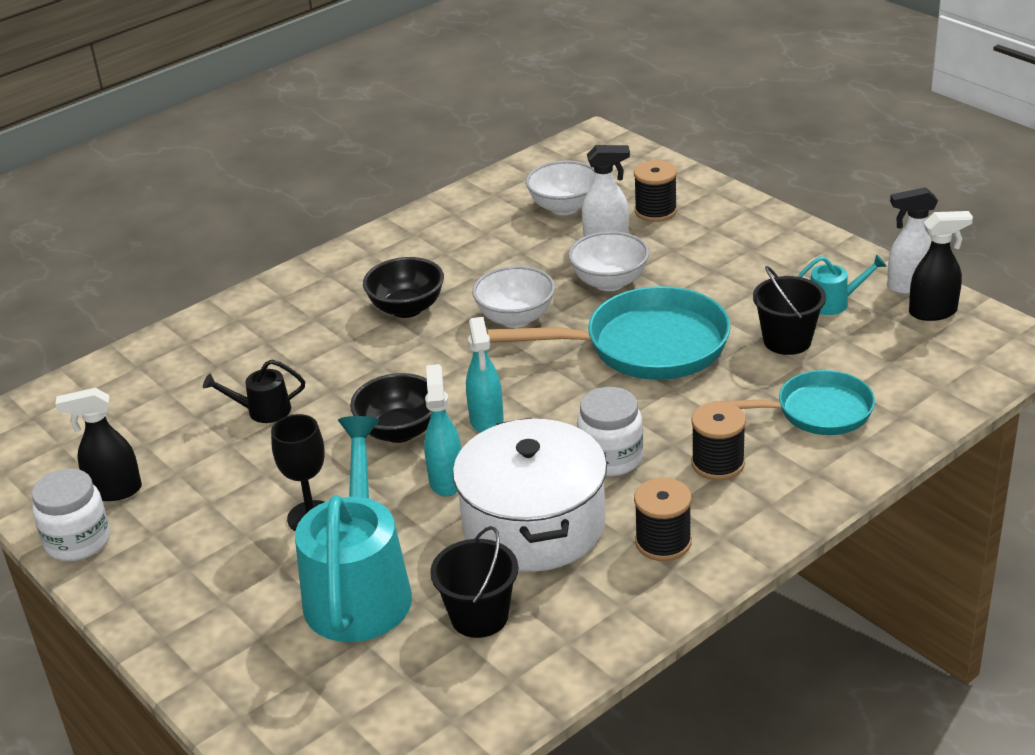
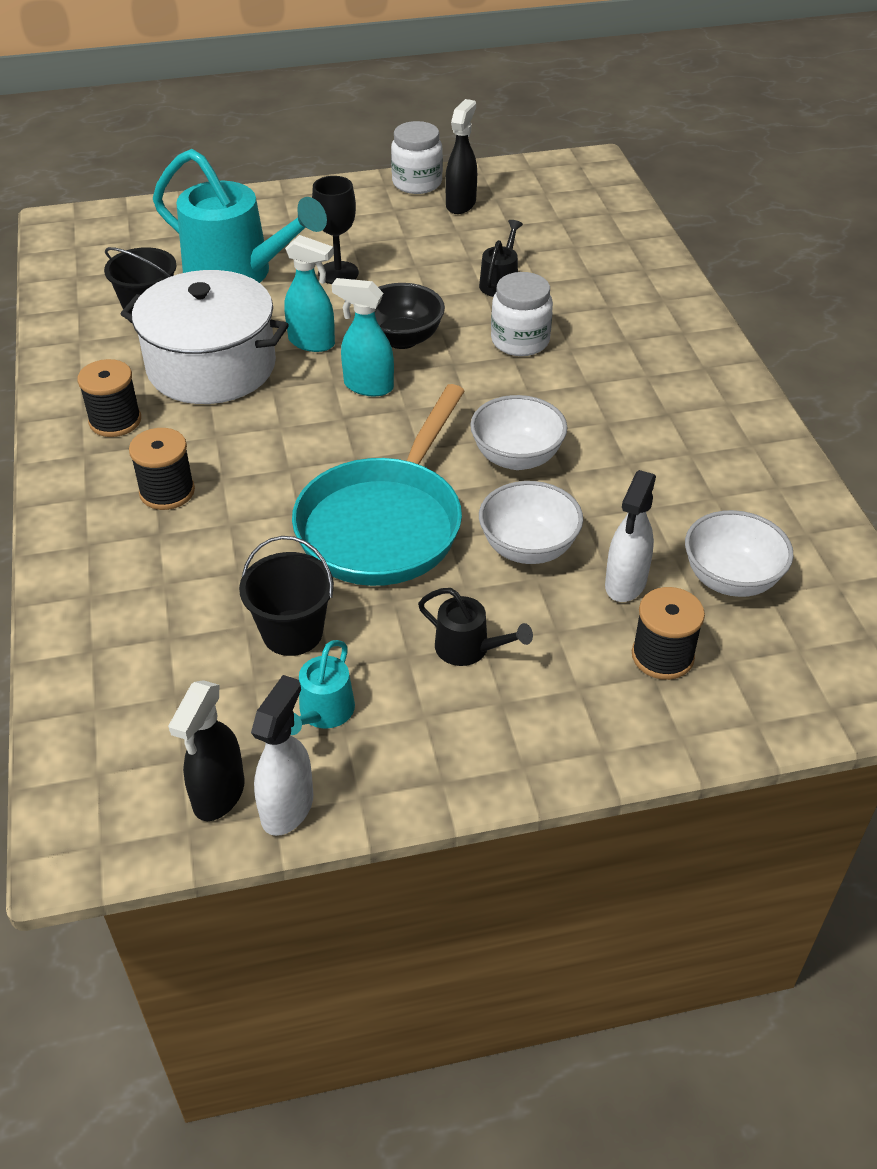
camera: 115 degrees right, 10 degrees up
(407, 308) = (596, 396): black bowl -> none
(611, 458) = (243, 434): white jar -> white jar (520, 341)
(724, 272) = (469, 649): none -> black watering can
(817, 411) = (162, 592): turquoise pan -> none

